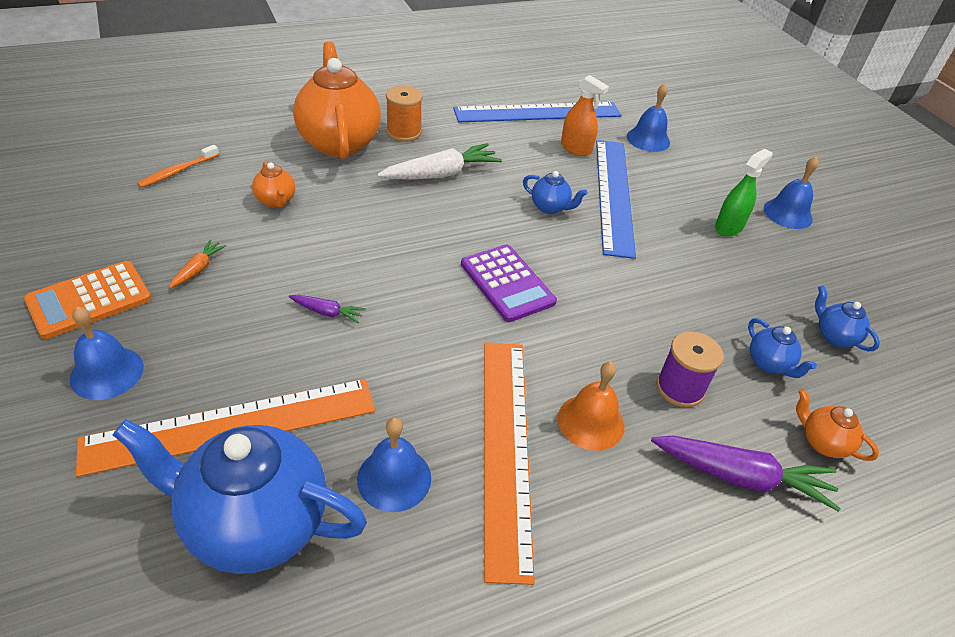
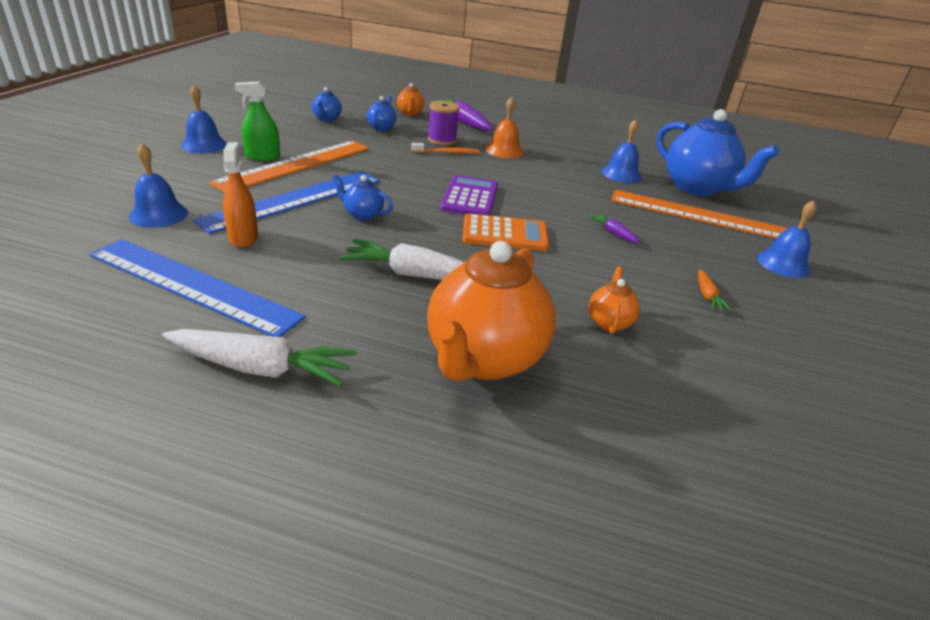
camera: 140 degrees left, 10 degrees down
(89, 300) = (807, 311): orange calculator -> orange calculator (504, 234)
(178, 171) = (717, 410): orange toothbrush -> orange toothbrush (447, 153)
(198, 269) = (707, 296): orange carrot -> orange carrot turned 60 degrees counterclockwise
(403, 132) = (389, 336): orange spool -> none
(438, 96) = (262, 368): none -> white carrot
(505, 448) = (557, 161): orange ruler -> orange ruler (295, 165)
(550, 207) = (362, 214): blue teapot -> blue teapot turned 45 degrees counterclockwise

